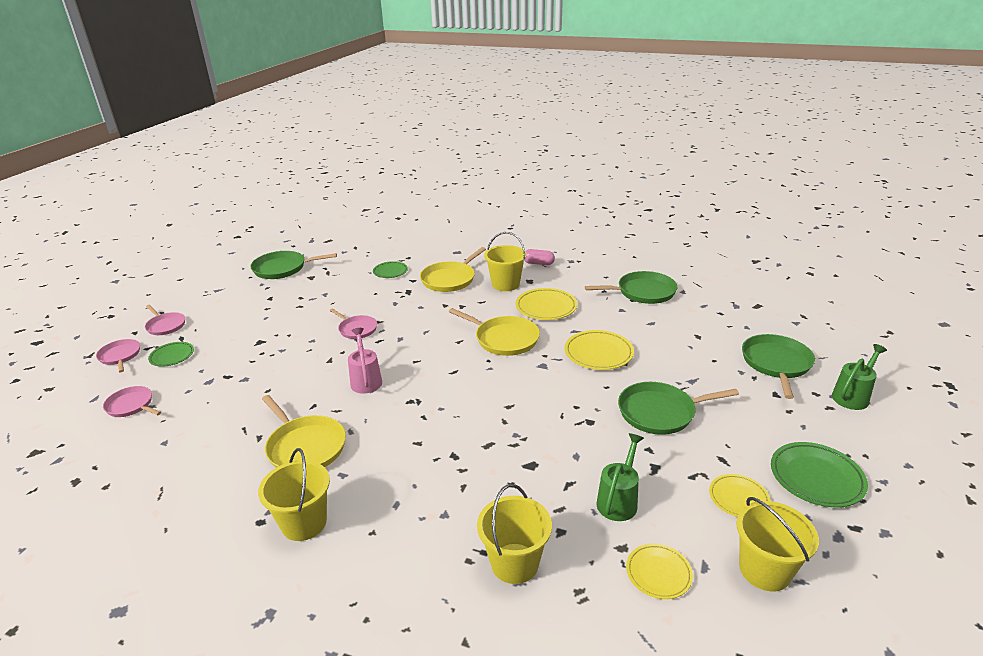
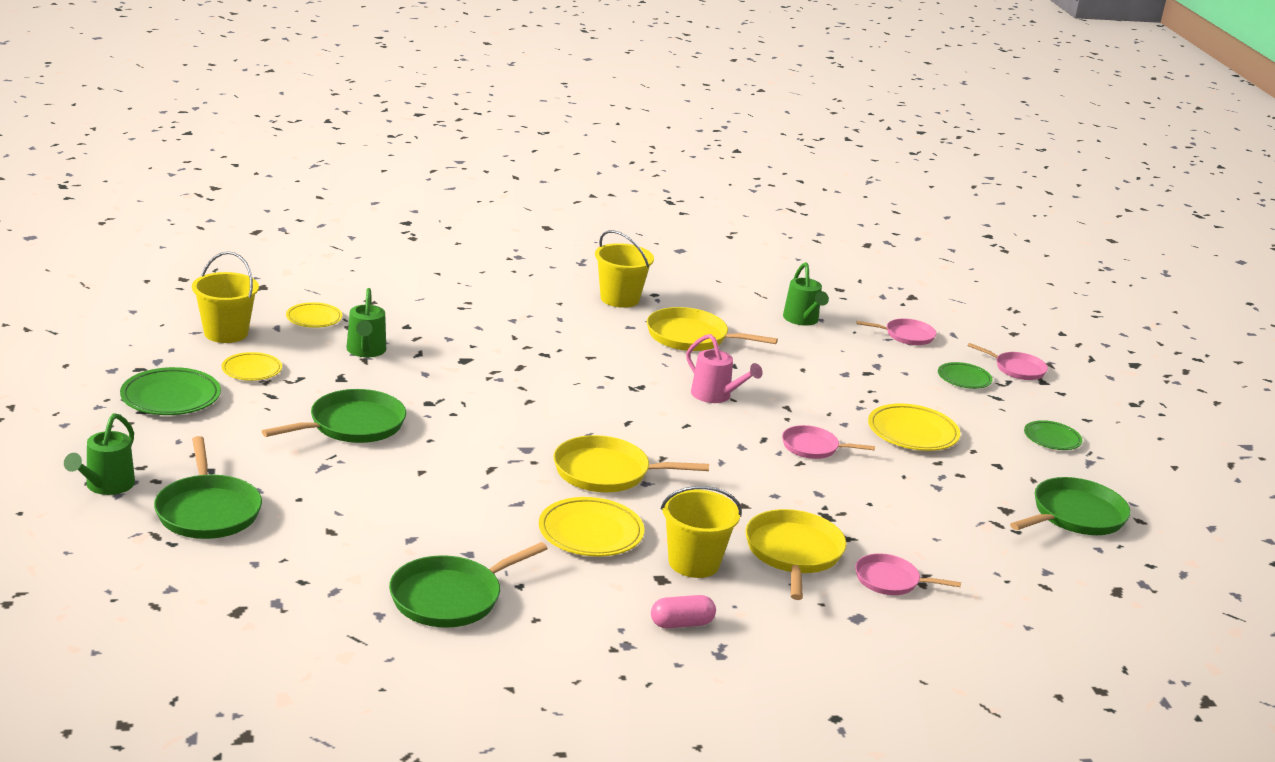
camera: 145 degrees right, 5 degrees down
(165, 325) = (1045, 406): pink pan -> pink pan (890, 580)
(181, 445) = (802, 320): none -> green watering can
(390, 272) = (906, 546): green plate -> green plate (1052, 439)
(514, 563) = (431, 306): yellow bucket -> none
(598, 353) = (464, 478): yellow plate -> yellow plate (912, 433)

